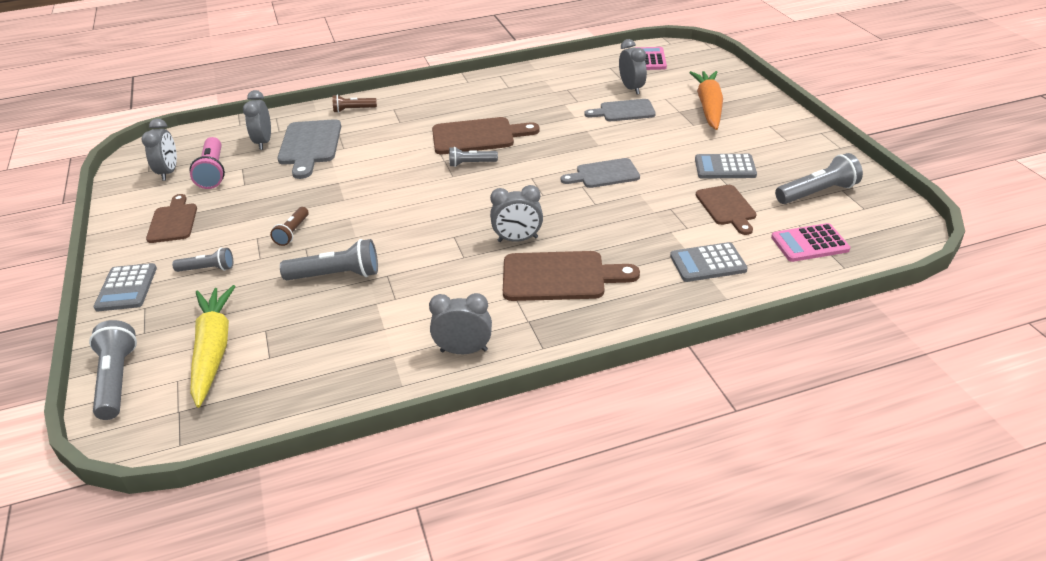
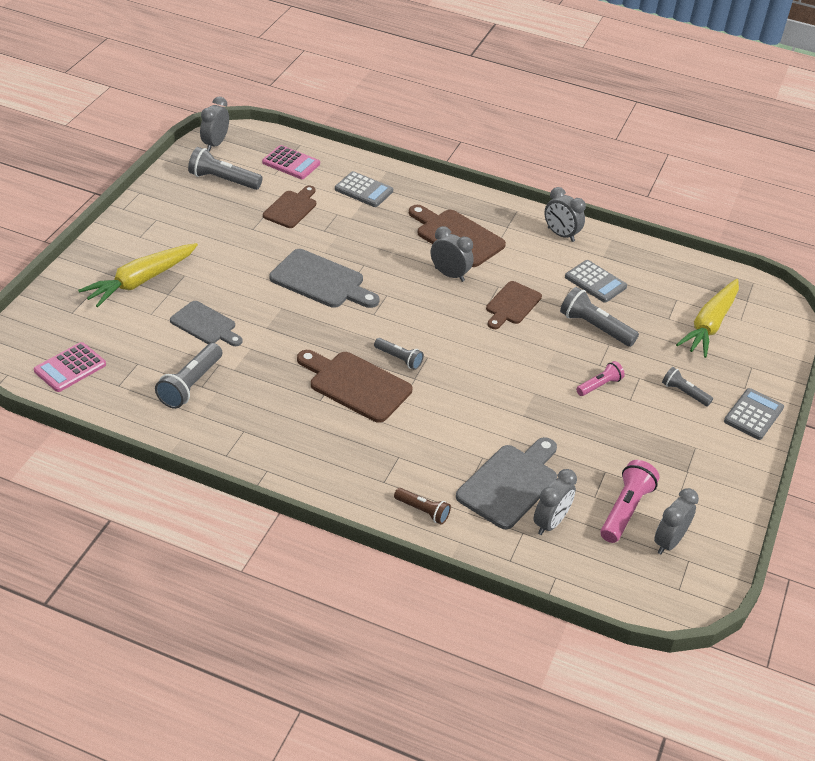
camera: 145 degrees left, 5 degrees up
(117, 380) = (779, 342): grey flashlight -> grey flashlight (190, 385)
(173, 221) = (691, 465): brown cutting board -> brown cutting board (512, 305)
(292, 232) = (599, 385): brown flashlight -> pink flashlight
(604, 174) = (321, 281): grey cutting board -> grey cutting board, size x1.50
(631, 88) = (153, 344): grey clock -> grey clock (215, 144)
(708, 107) = (140, 281): orange carrot -> yellow carrot
(725, 167) = (237, 230): grey calculator -> grey calculator (595, 282)

